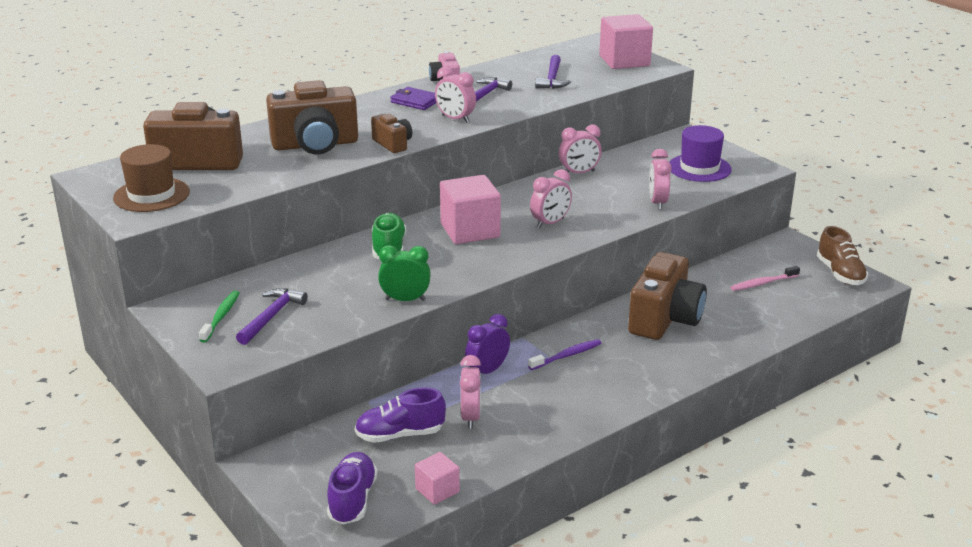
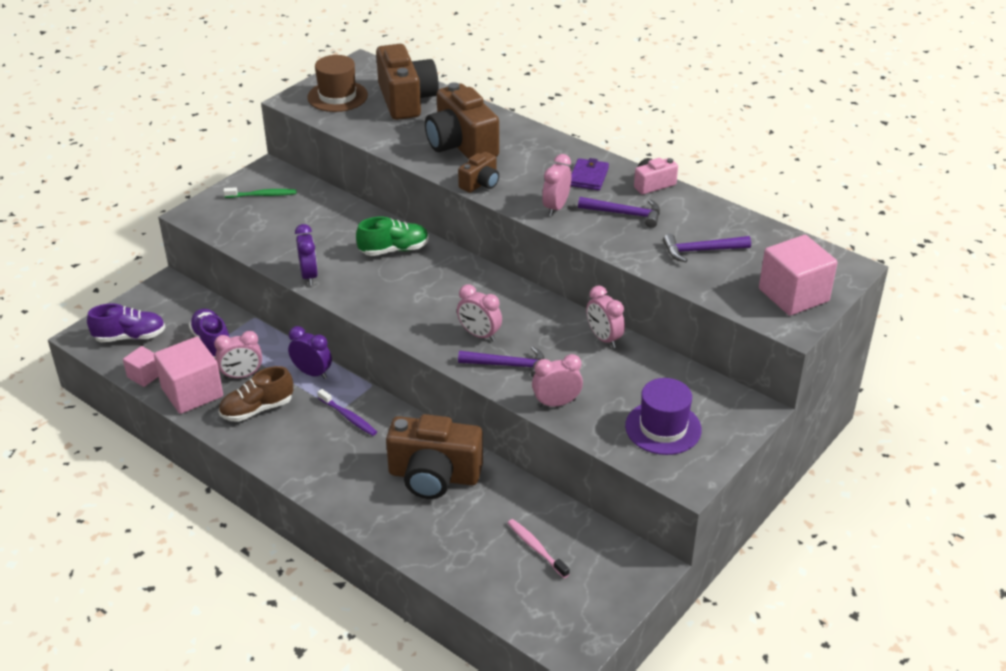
camera: 75 degrees right, 10 degrees up
(272, 316) = (267, 217): purple hammer -> purple hammer (508, 365)
(405, 300) = (309, 276): green clock -> purple clock
(470, 230) = (445, 288): pink cube -> pink cube (192, 392)
(840, 274) = (586, 618): brown shoe -> brown shoe (257, 409)

